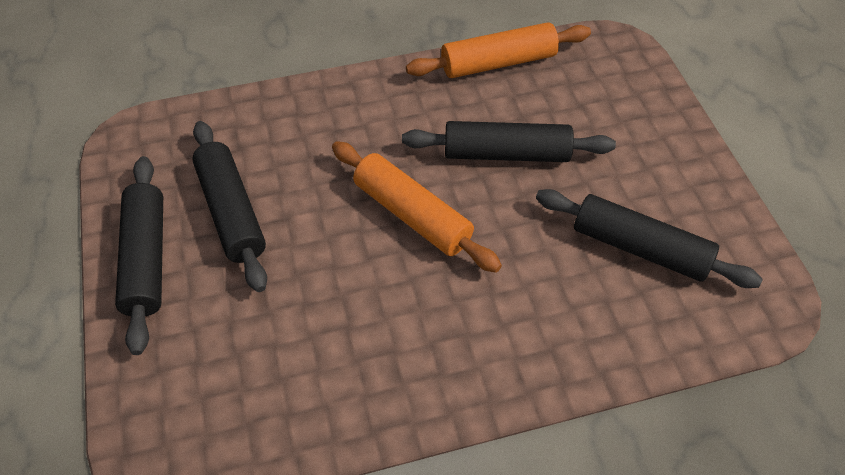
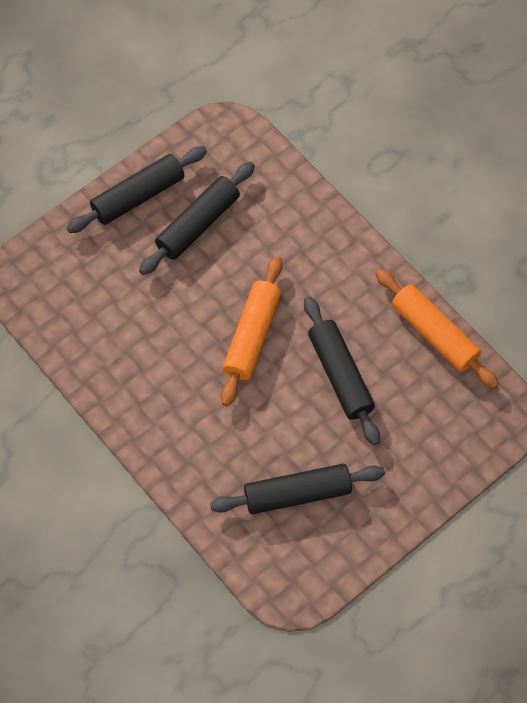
camera: 65 degrees right, 10 degrees up
(639, 248) = (297, 493): black rolling pin -> black rolling pin turned 75 degrees clockwise

